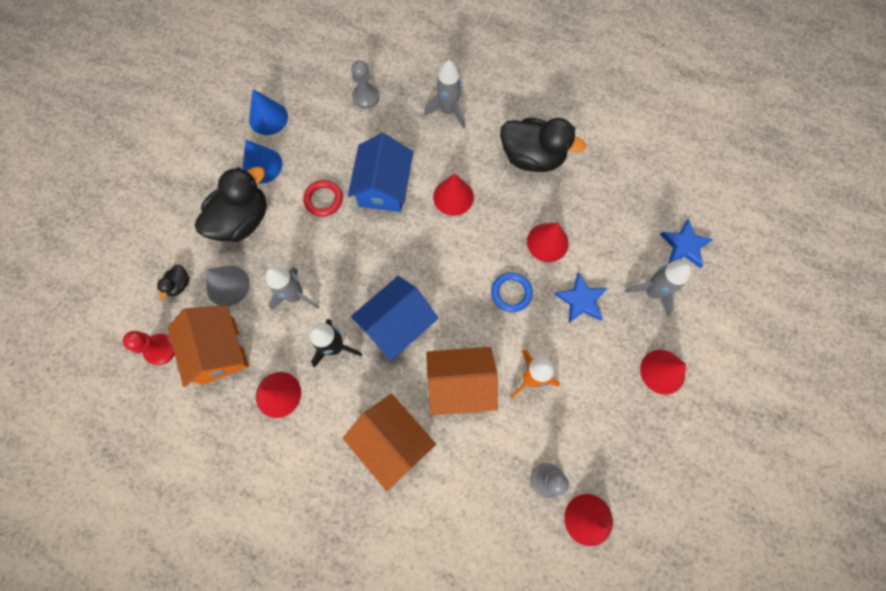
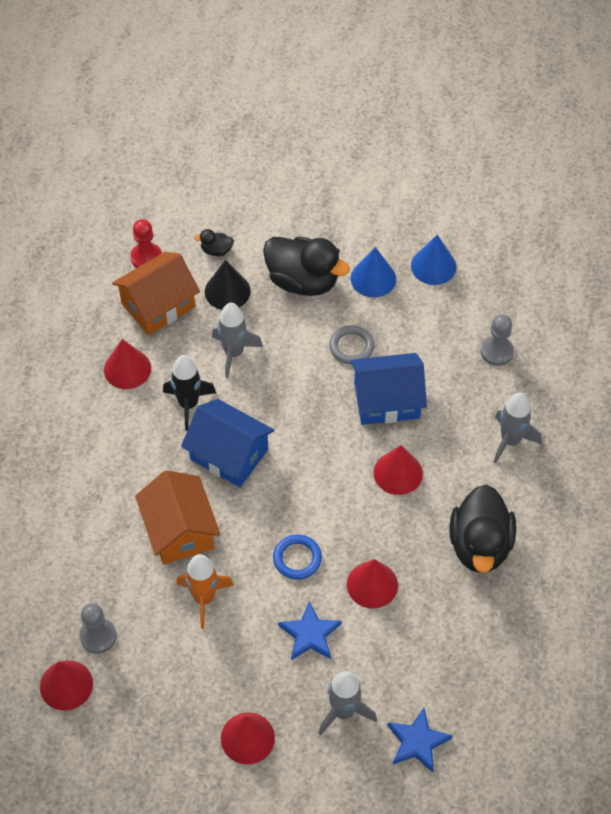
camera: 75 degrees right, 15 degrees down
(228, 285) = (227, 291): grey cone -> black cone
(323, 199) = (351, 347): red ring -> grey ring
(392, 441) = (104, 481): orange house -> none

